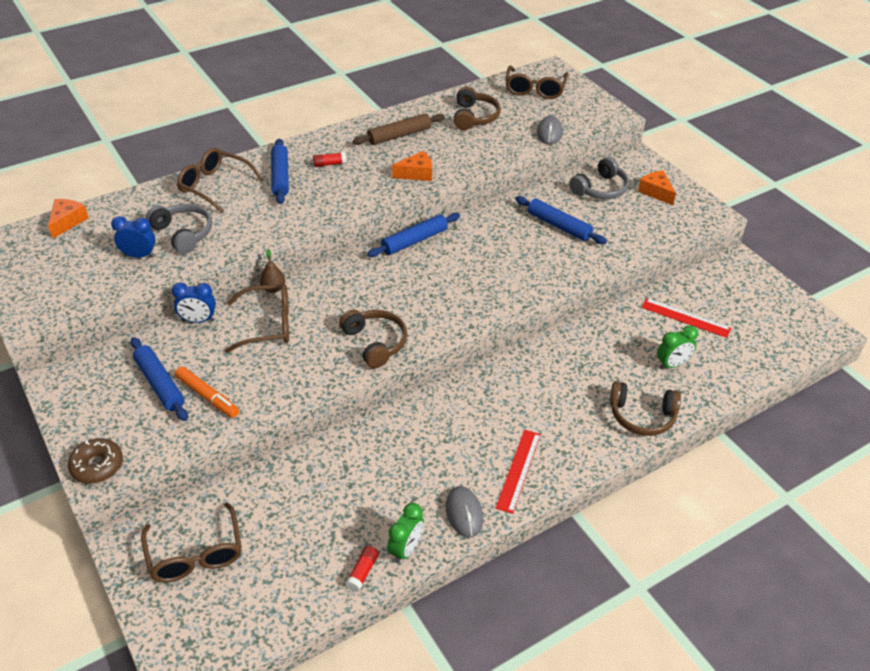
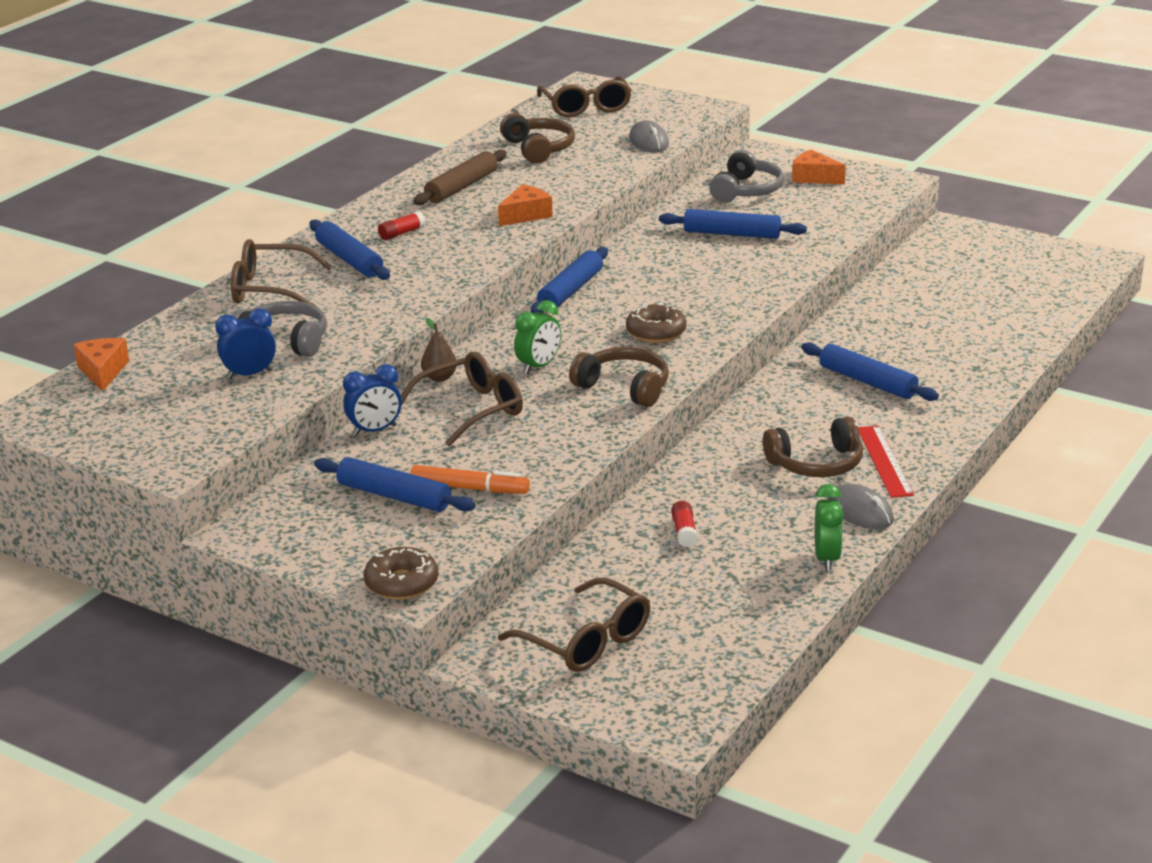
camera: 25 degrees left, 15 degrees down
(362, 572) = (798, 591): red glue stick -> red glue stick (684, 532)
(436, 299) = (656, 332): none -> brown donut
(566, 388) = (867, 382): none -> blue rolling pin
(642, 416) = (973, 380): brown headphones -> brown headphones (816, 464)
(672, 364) = (964, 330): green clock -> green clock (539, 366)
(685, 318) = (940, 289): red ruler -> none

